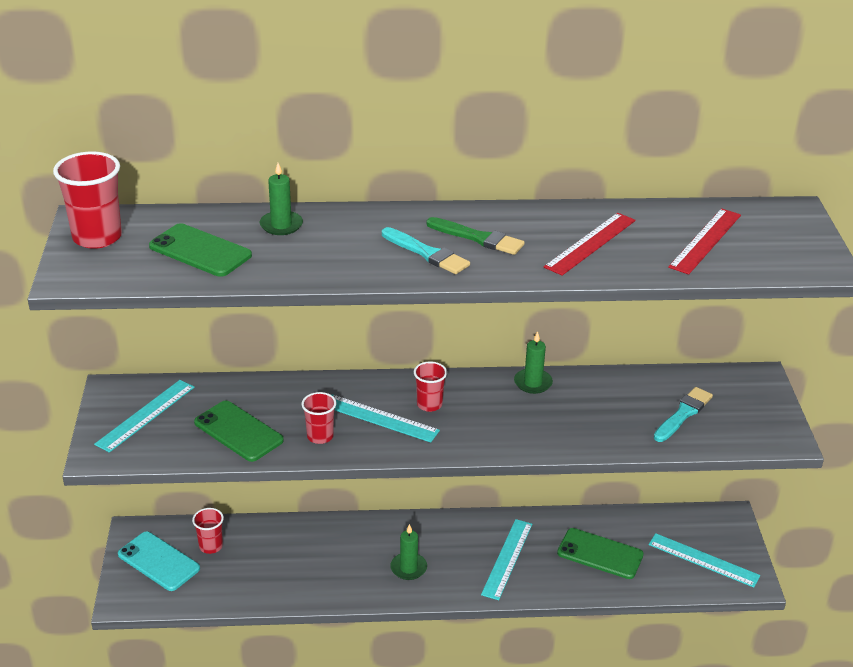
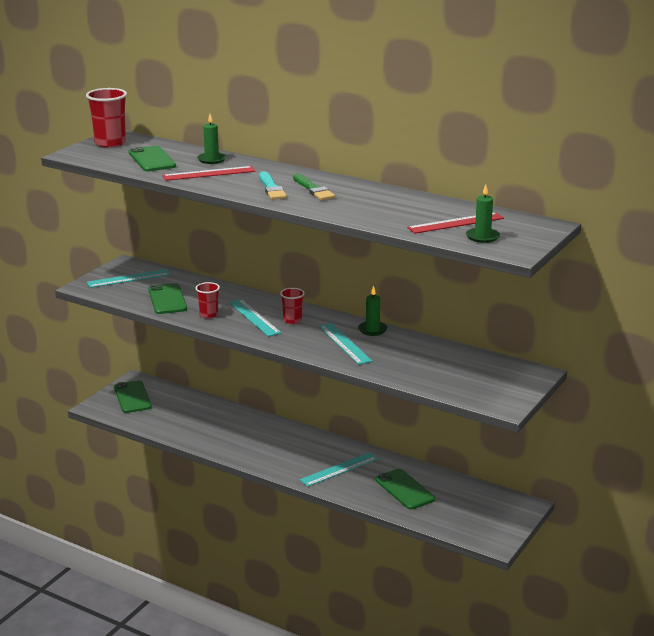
camera: 35 degrees right, 10 degrees down
(158, 561) = (132, 397): turquoise phone -> green phone
(211, 546) = (169, 400): red cup -> none
(408, 568) = (271, 451): green candle -> green candle (482, 237)
(590, 243) = (378, 207): red ruler -> red ruler (209, 173)
(683, 414) = (451, 373): turquoise brush -> none
(703, 560) = (475, 519): turquoise ruler -> turquoise ruler (344, 343)

